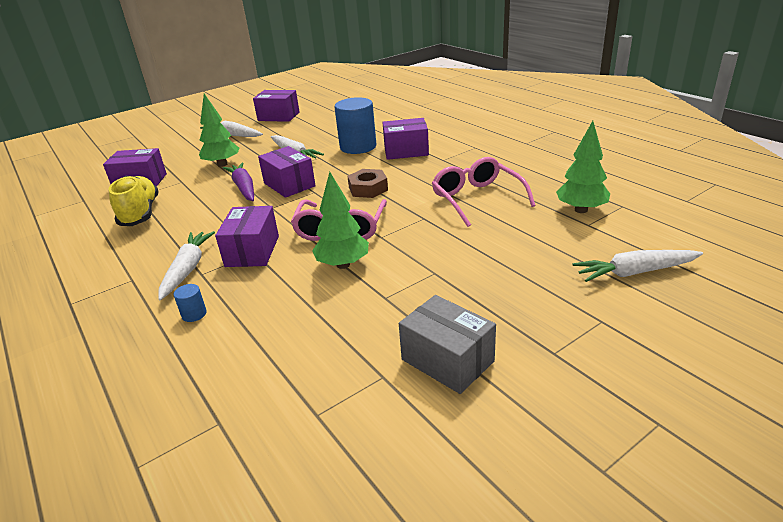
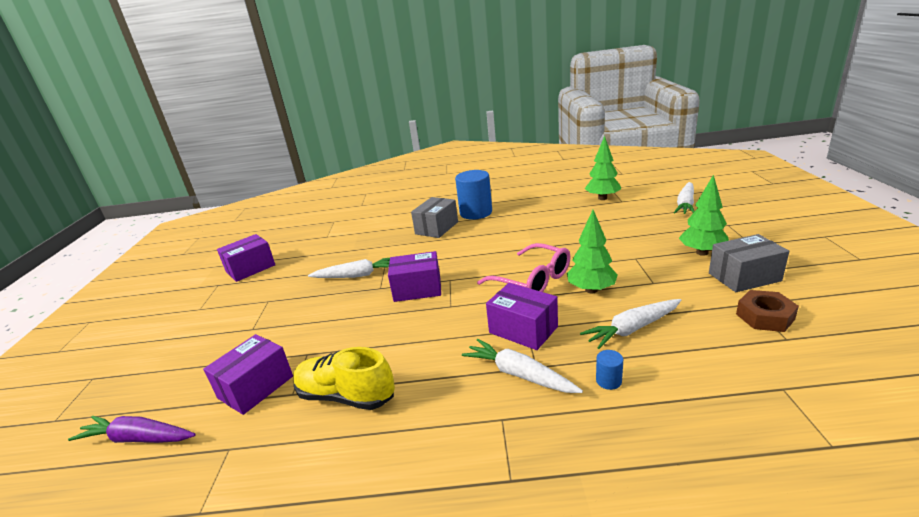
camera: 55 degrees left, 5 degrees down
(222, 164) = (309, 320): green tree -> green tree (702, 252)
(233, 135) = (245, 302): white carrot -> white carrot (632, 329)
(244, 188) = (387, 315): purple carrot -> purple carrot (138, 438)
(358, 147) = (394, 244): blue cylinder -> blue cylinder (476, 213)
(368, 189) = (479, 255): brown nut -> brown nut (764, 317)
(406, 151) = (437, 228): purple box -> grey box
(477, 199) = (549, 222): pink glasses -> none

